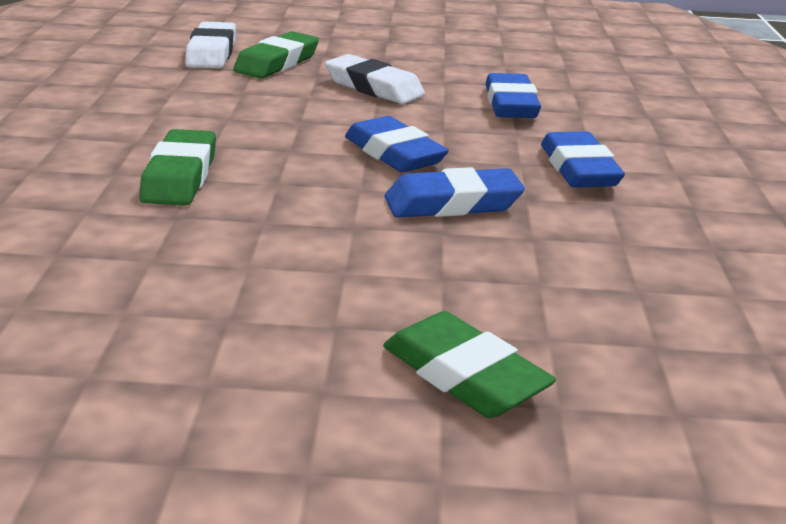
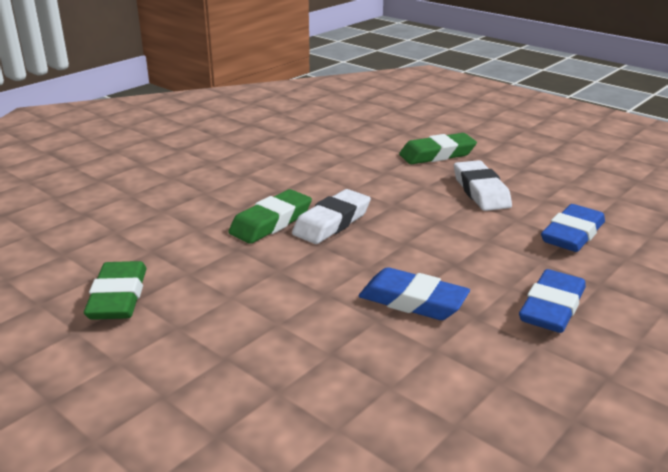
camera: 40 degrees right, 0 degrees up
(212, 53) = (403, 137): white eraser -> white eraser (332, 222)
(394, 154) = (424, 248): blue eraser -> none
(464, 375) = (249, 427): green eraser -> green eraser (118, 297)

